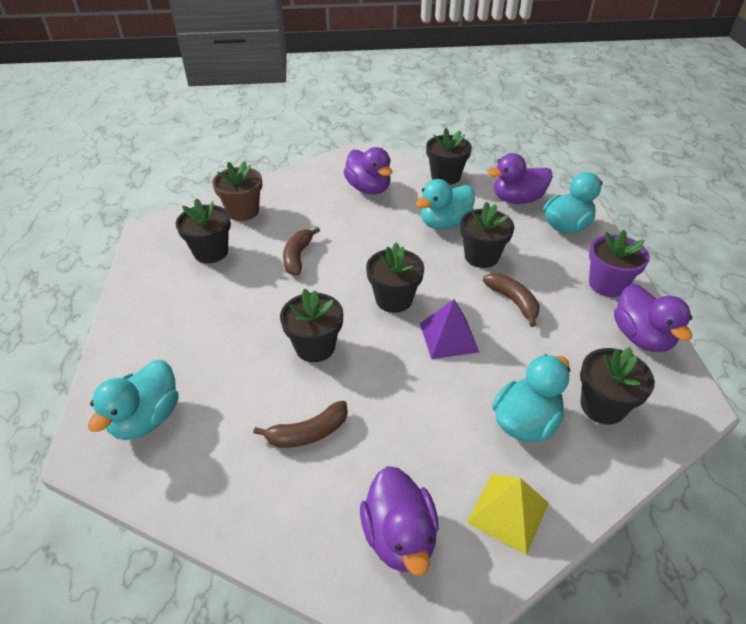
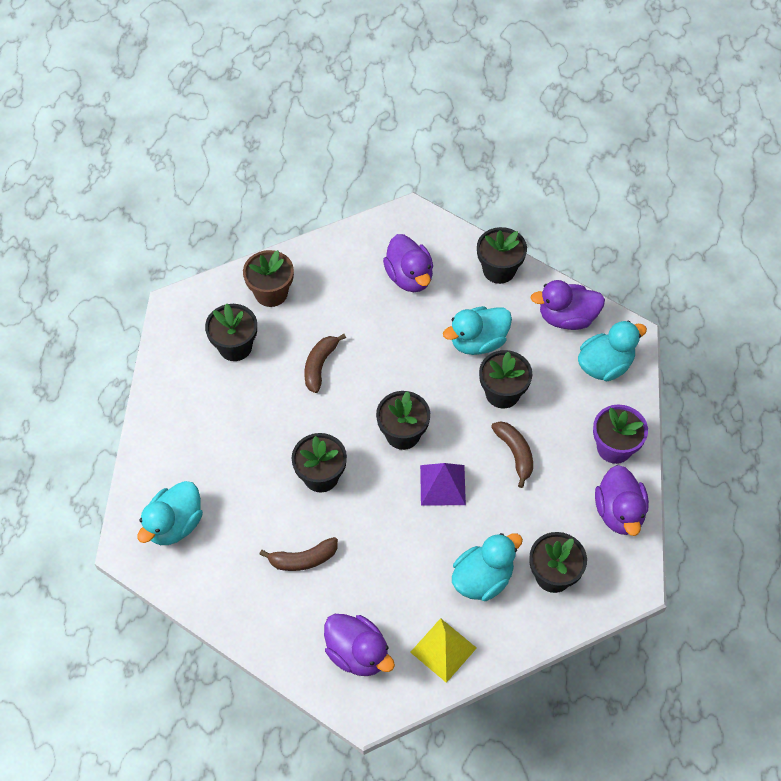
camera: 10 degrees right, 15 degrees up
(399, 536) = (358, 653): purple duck -> purple duck turned 45 degrees counterclockwise

